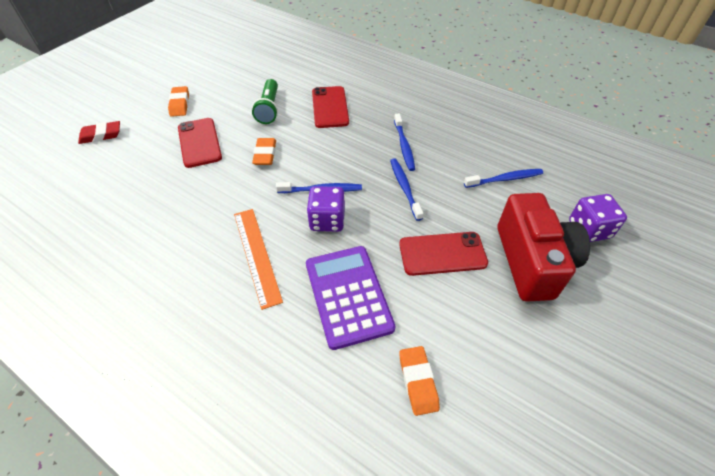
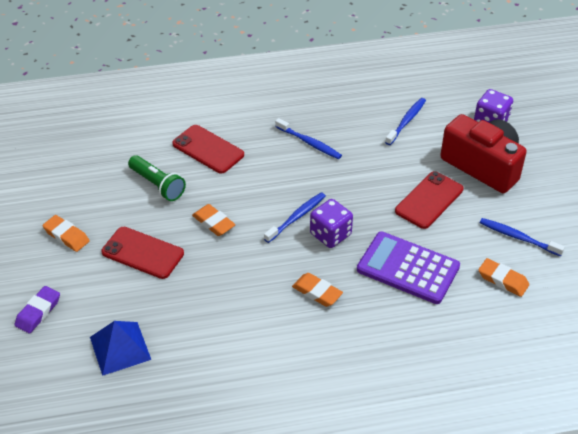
camera: 45 degrees left, 5 degrees down
(99, 190) = (120, 348): none -> blue pyramid
(101, 135) = (38, 312): red eraser -> purple eraser
(256, 255) = (317, 292): orange ruler -> orange eraser
(404, 188) = (351, 174): blue toothbrush -> blue toothbrush (518, 237)

